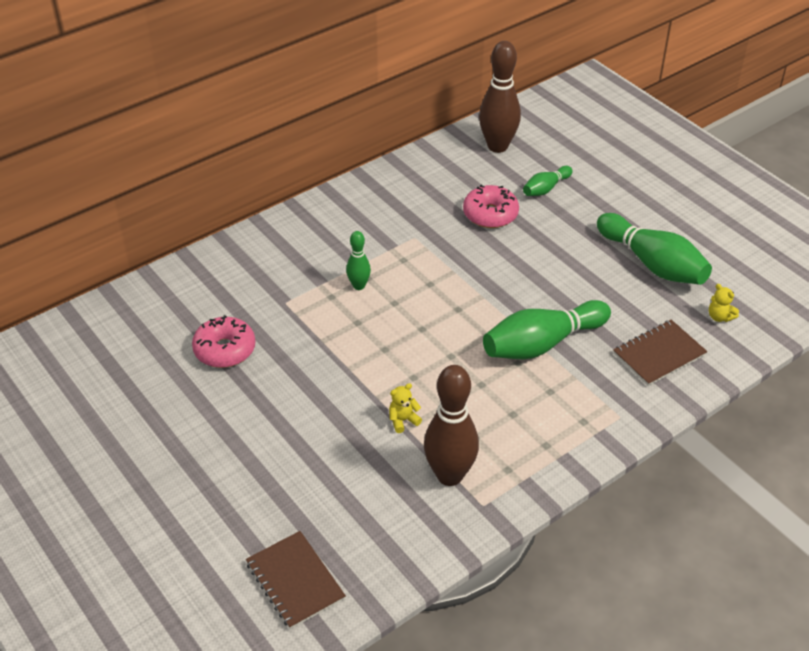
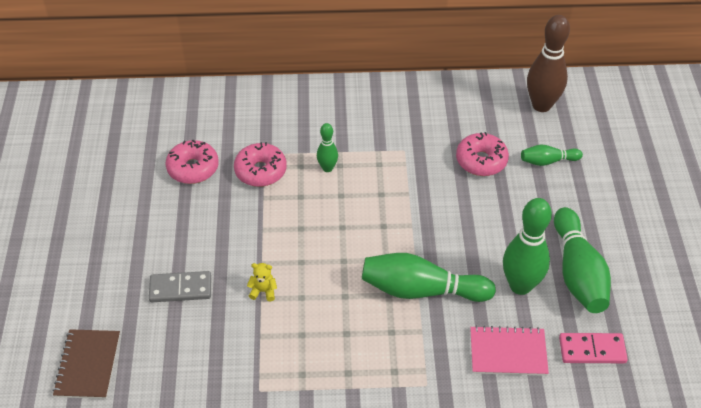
camera: 35 degrees right, 5 degrees up
(296, 319) = (260, 171): none -> pink donut
(320, 461) = (180, 288): none -> grey domino
(449, 475) = (257, 353): brown bowling pin -> none
(618, 297) = (520, 285): none -> green bowling pin
(659, 354) = (508, 352): brown notebook -> pink notebook
(719, 317) = (592, 350): yellow teddy bear -> pink domino

